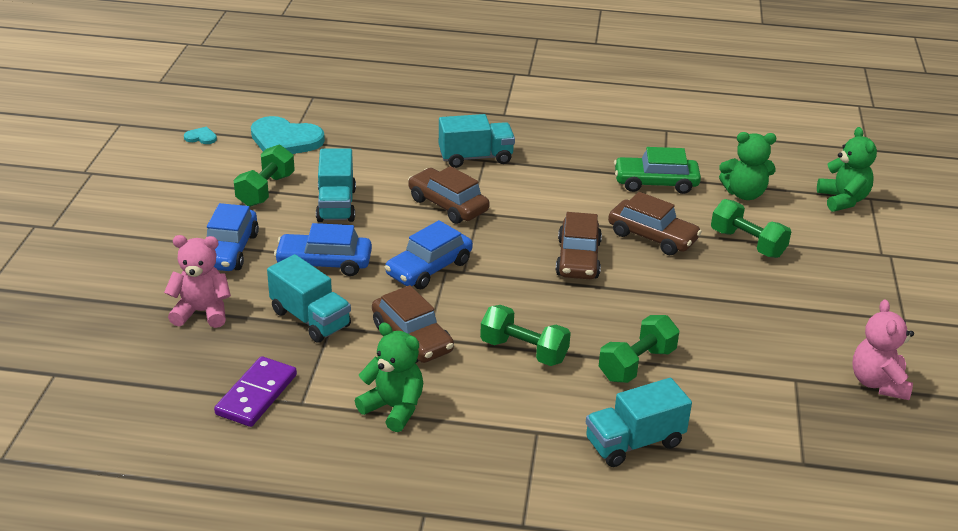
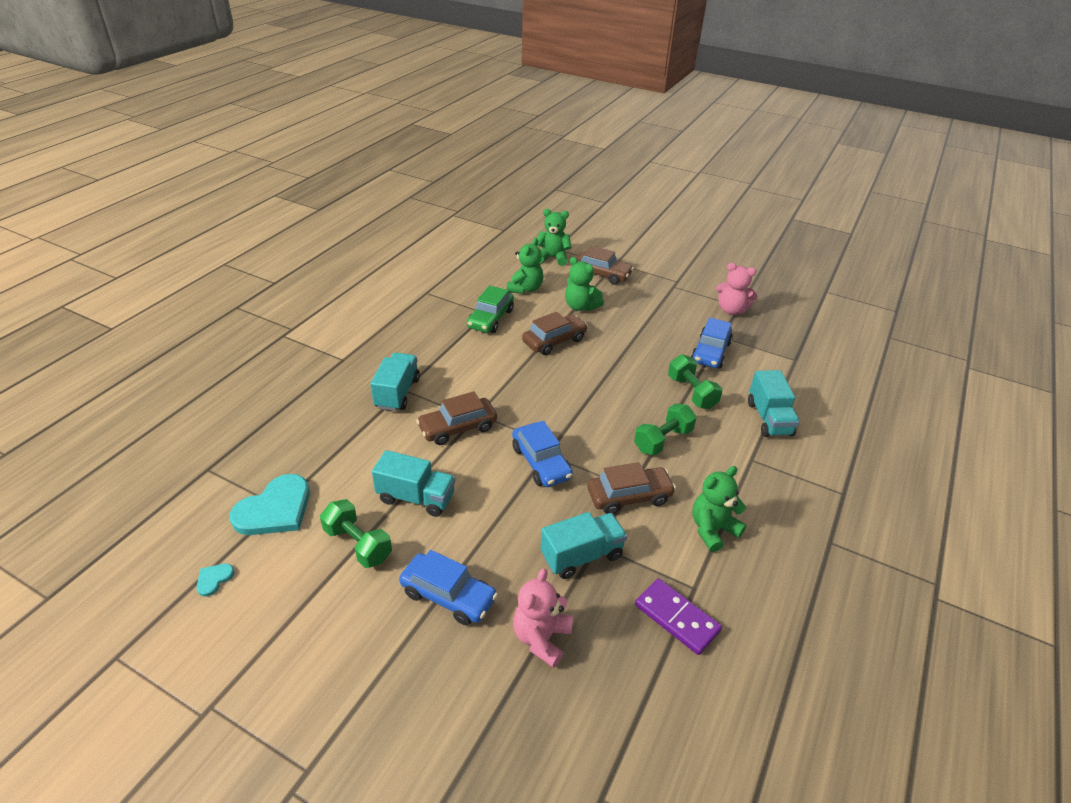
camera: 70 degrees left, 5 degrees up
(324, 263) = (503, 527): blue car -> blue car (710, 352)
(578, 259) = (564, 382): brown car -> brown car (601, 274)
(747, 243) = (580, 306): green dumbbell -> green teddy bear

